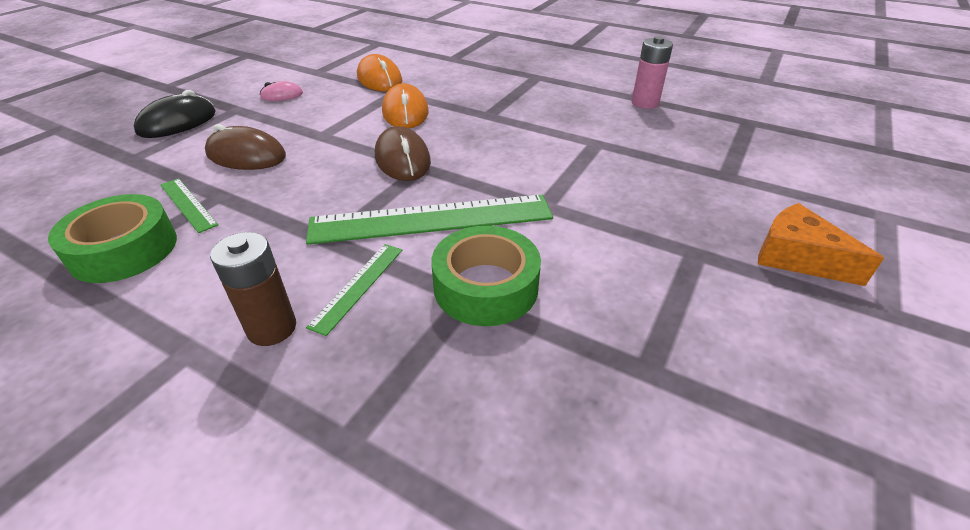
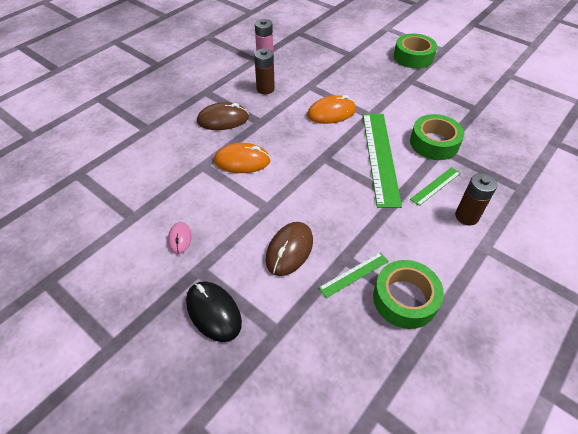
camera: 80 degrees left, 10 degrees up
(358, 286) = (435, 186): green ruler -> green ruler turned 75 degrees counterclockwise
(379, 79) = (172, 174): orange mouse -> orange mouse (331, 113)
(402, 159) = (312, 165): brown mouse -> brown mouse (223, 119)
(565, 111) = (265, 89): none -> brown battery
(797, 257) = (413, 57): orange cheese -> green tape

